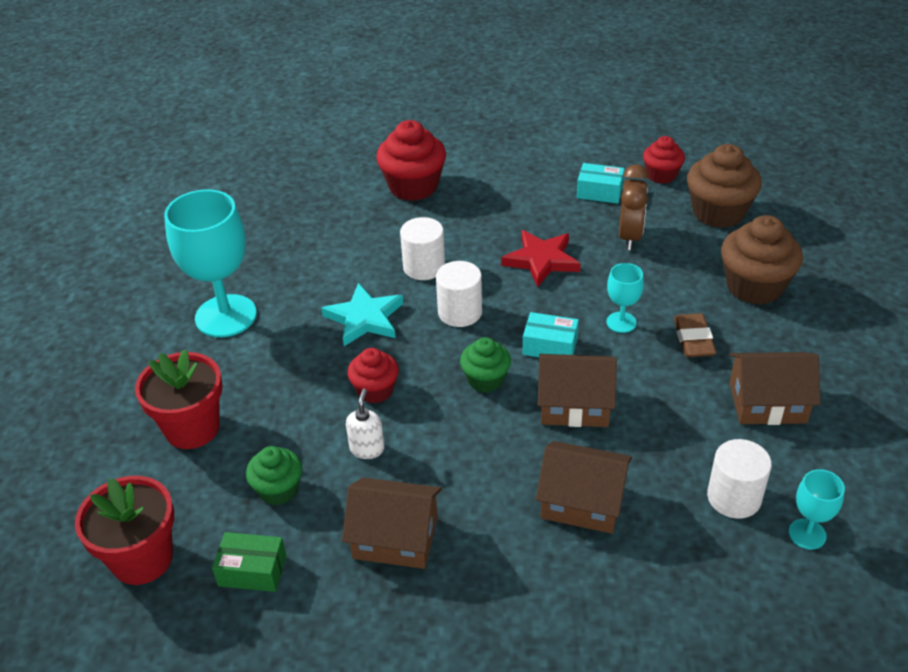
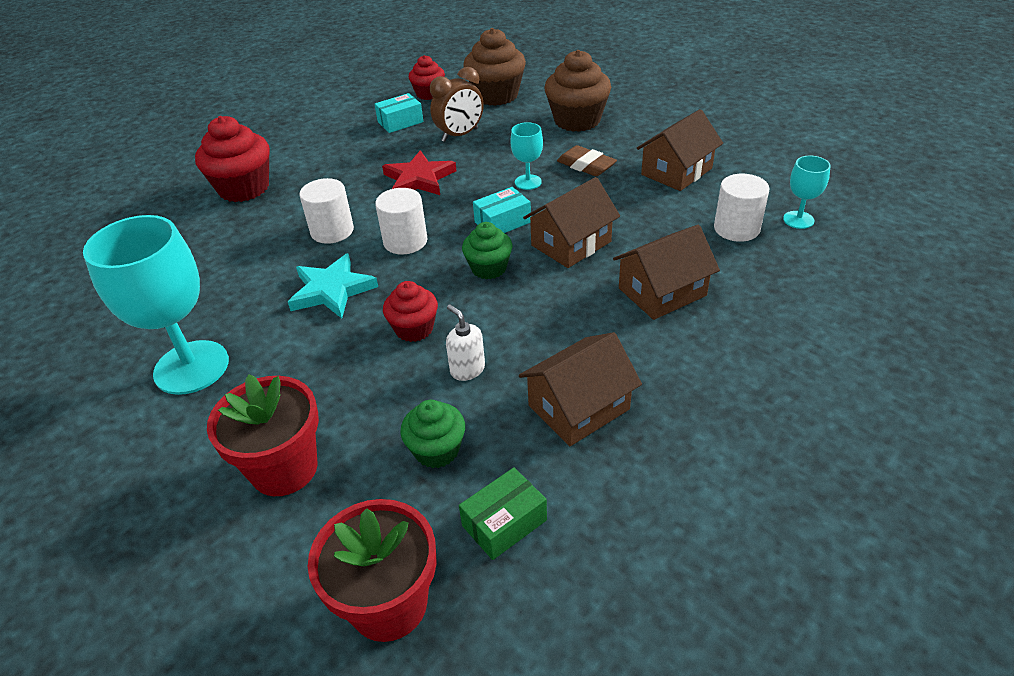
camera: 45 degrees left, 0 degrees up
(630, 237) = (460, 135): brown clock -> brown clock turned 90 degrees clockwise

